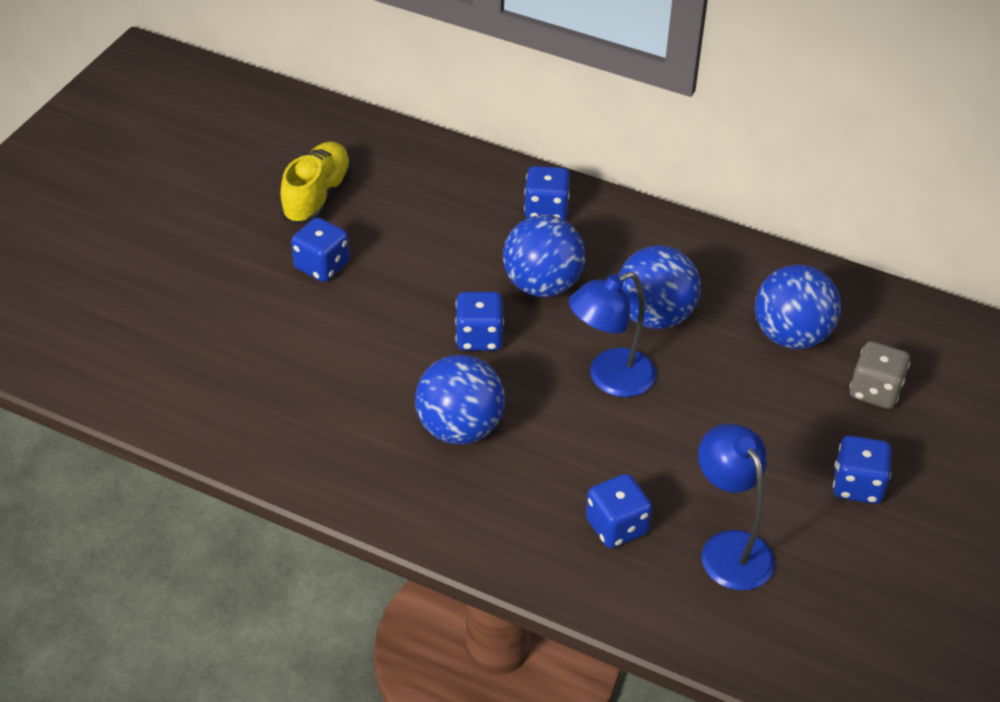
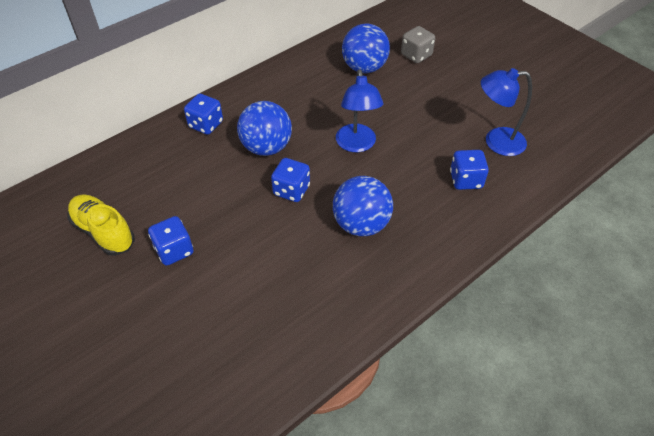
camera: 65 degrees left, 5 degrees up
(654, 316) = (320, 111): blue ball -> none
(857, 485) = (473, 83): blue dice -> none

